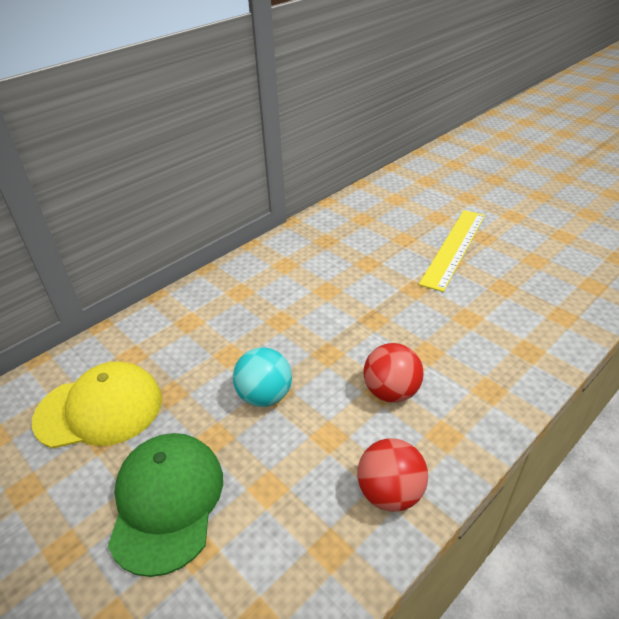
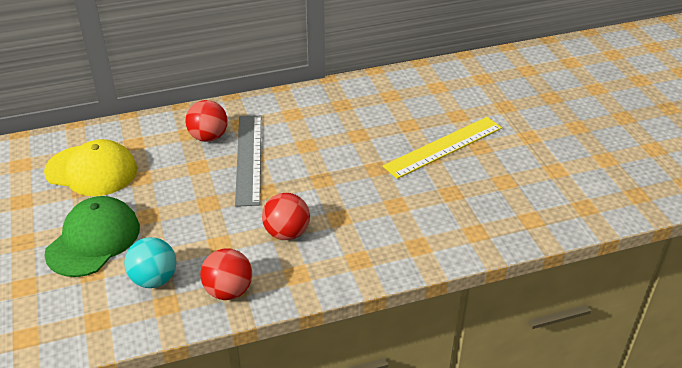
camera: 25 degrees right, 0 degrees up
(215, 318) = (208, 137): none -> red ball
(265, 396) = (199, 202): turquoise ball -> turquoise ball (154, 279)
(279, 325) = (249, 158): none -> grey ruler

